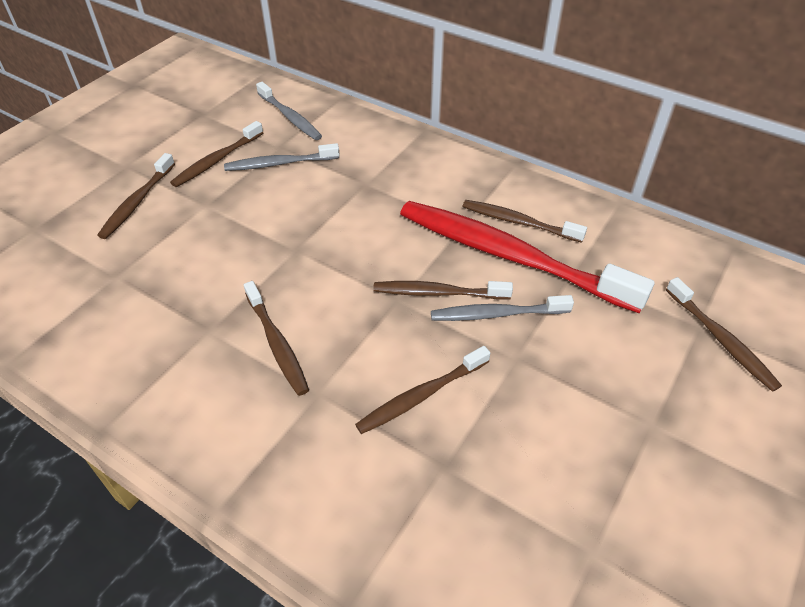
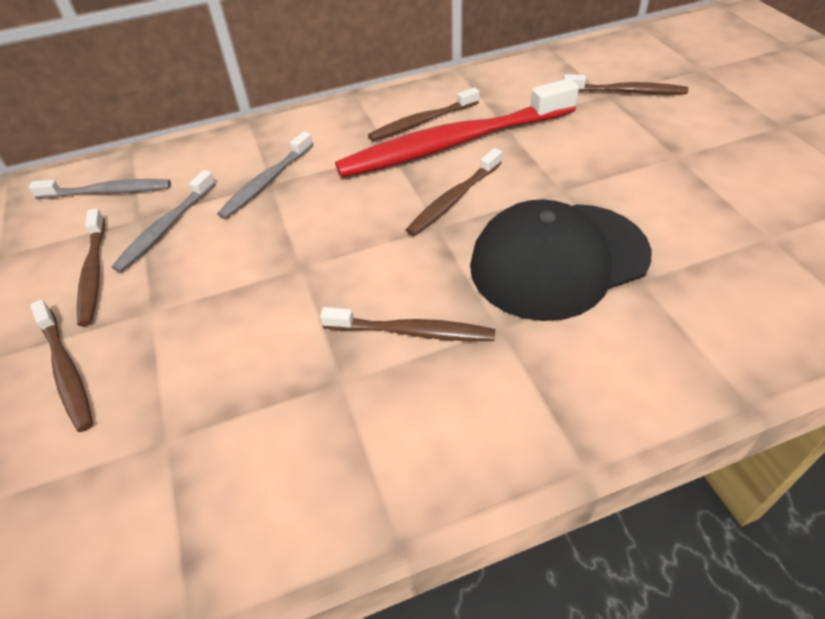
camera: 50 degrees left, 0 degrees up
(421, 396) = (558, 260): brown toothbrush -> black cap
(497, 314) = (508, 178): grey toothbrush -> grey toothbrush (266, 182)

